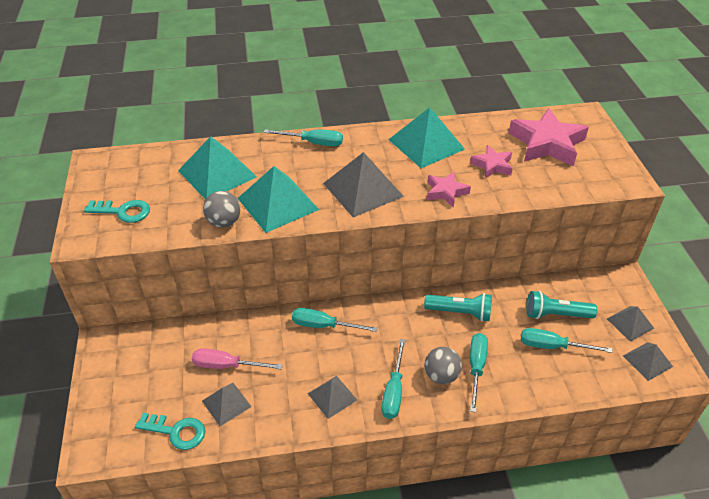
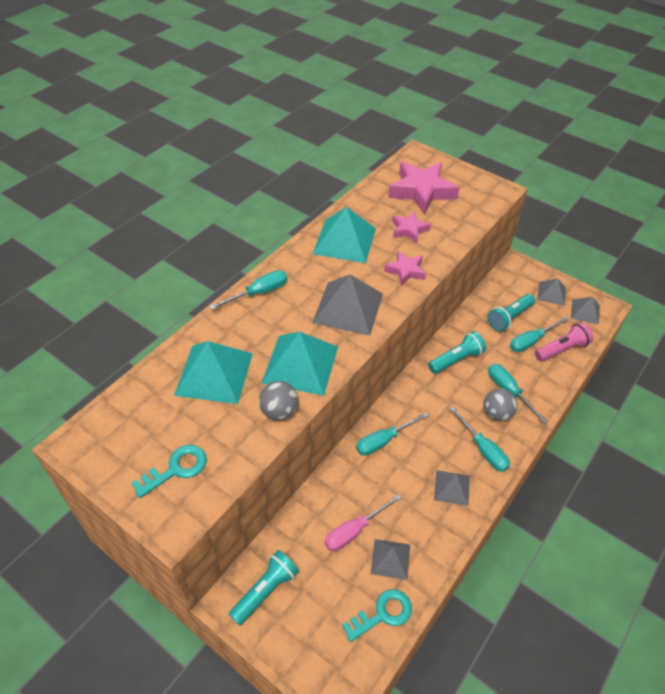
camera: 45 degrees left, 5 degrees up
(130, 353) = (266, 590): none -> turquoise flashlight
(575, 373) = (561, 349): none -> pink flashlight

